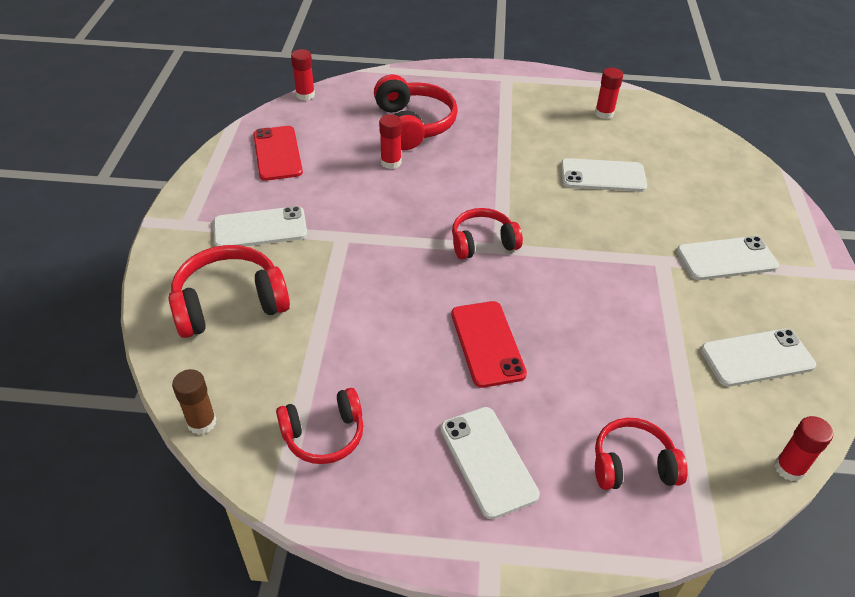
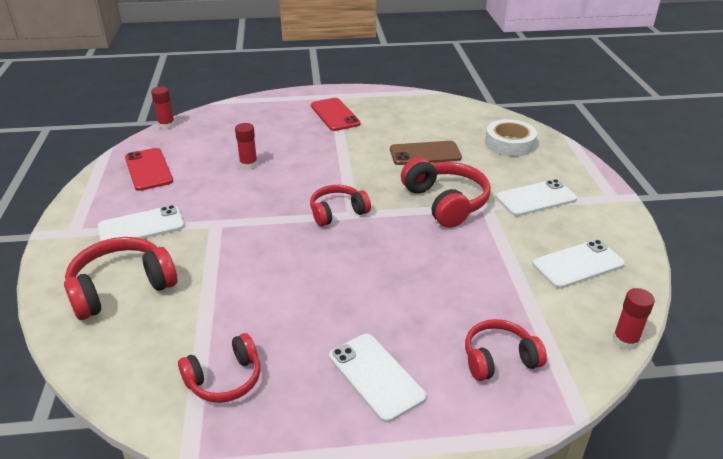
camera: 10 degrees left, 10 degrees down
(202, 422) = (107, 388): brown glue stick -> none
(413, 125) = (262, 136): red headphones -> red headphones (445, 202)
(487, 343) = (356, 286): red phone -> red phone (335, 115)
(603, 176) = (425, 154): white phone -> brown phone
(604, 113) = (416, 111): red glue stick -> none
(711, 175) = (509, 143): none -> white tape

